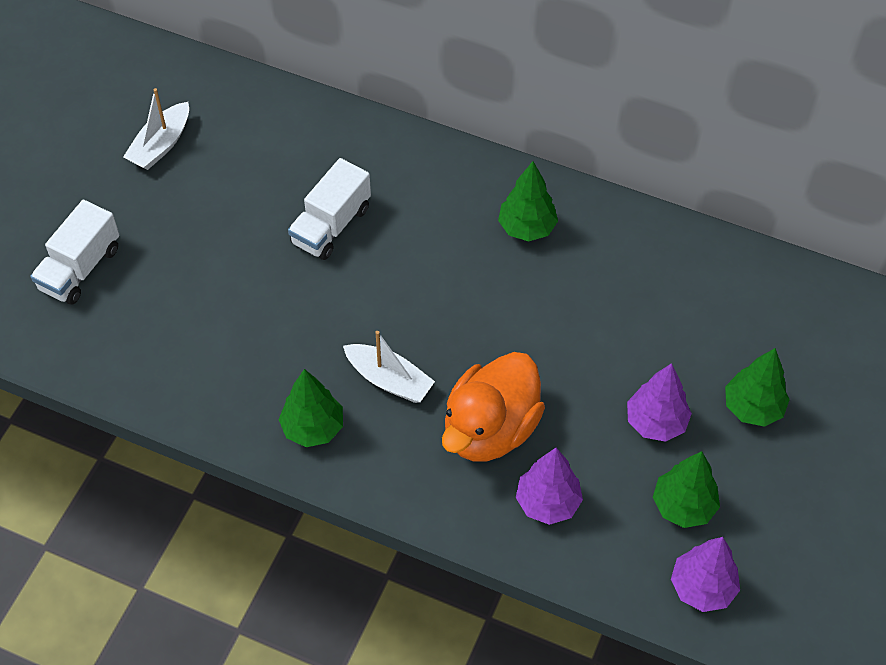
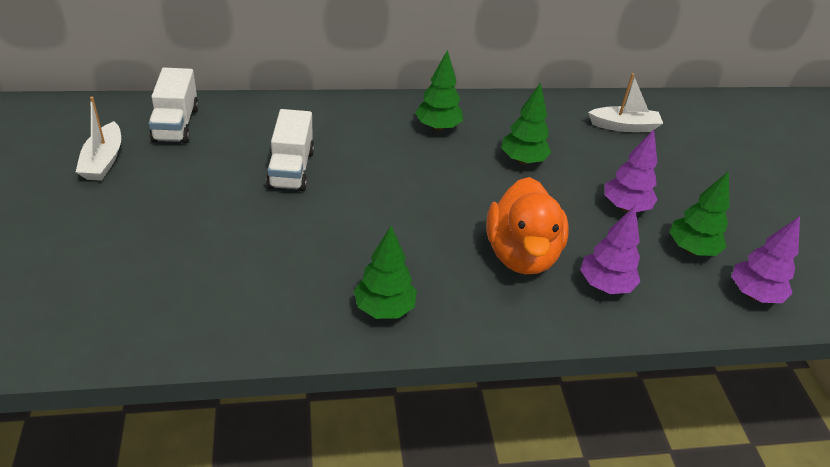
camera: 35 degrees left, 15 degrees down
(80, 268) = (78, 269): white truck -> white truck (176, 124)
(389, 380) = (418, 251): white boat -> white boat (624, 126)
(752, 408) = (672, 177): green tree -> green tree (523, 160)

